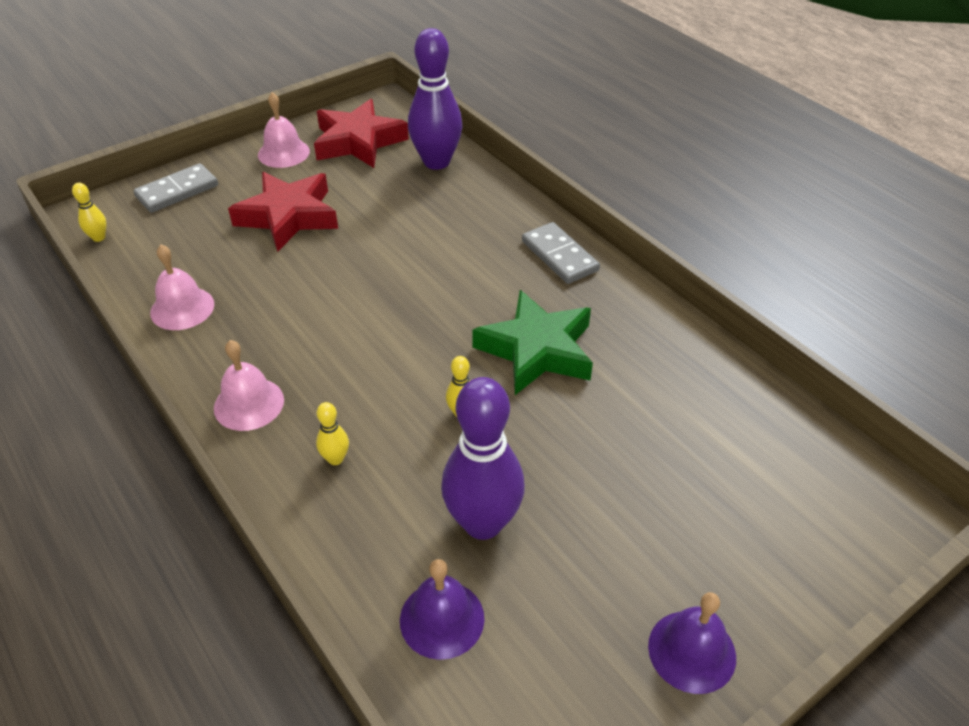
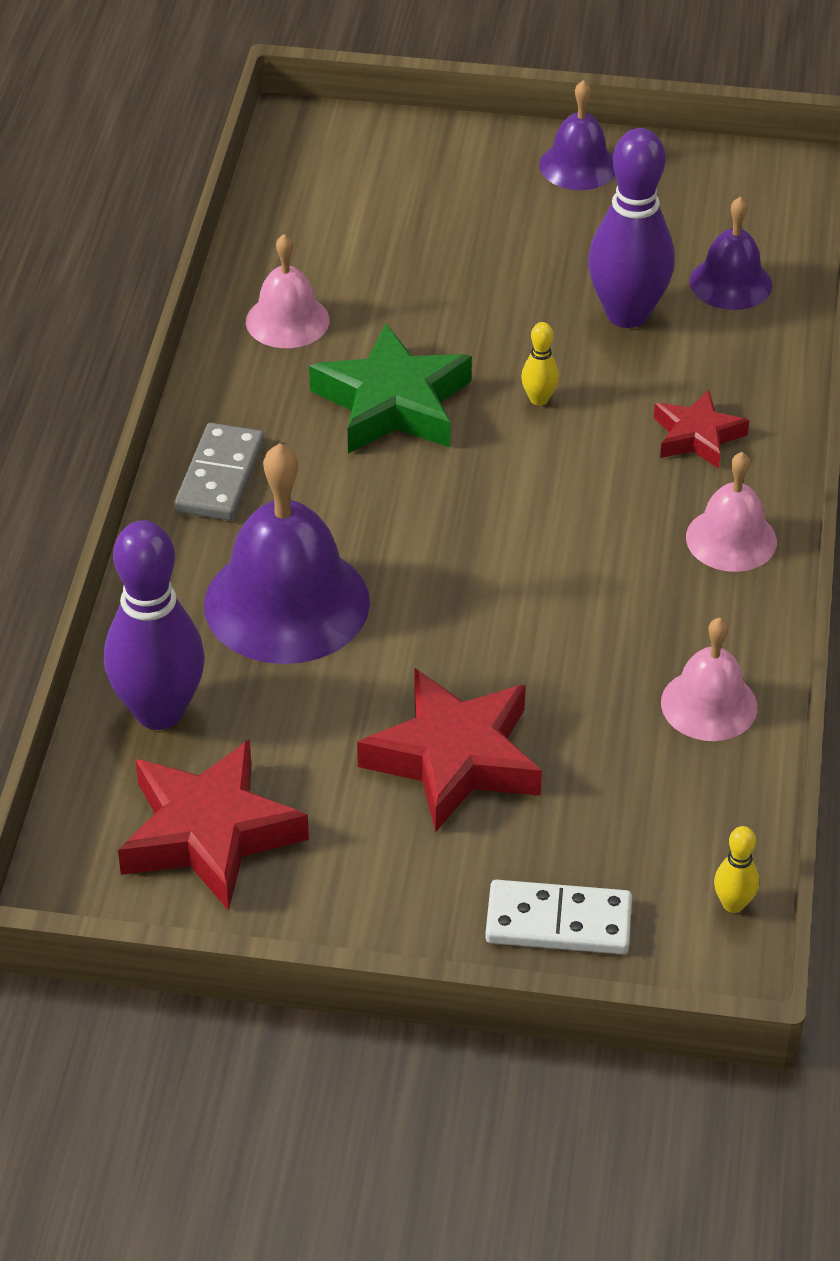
camera: 135 degrees left, 0 degrees up
(177, 191) = (558, 922): grey domino -> white domino
(283, 153) = (337, 892): pink bell -> pink bell (287, 320)
(335, 459) = (697, 436): yellow bowling pin -> red star
(445, 226) = (287, 603): none -> purple bell

